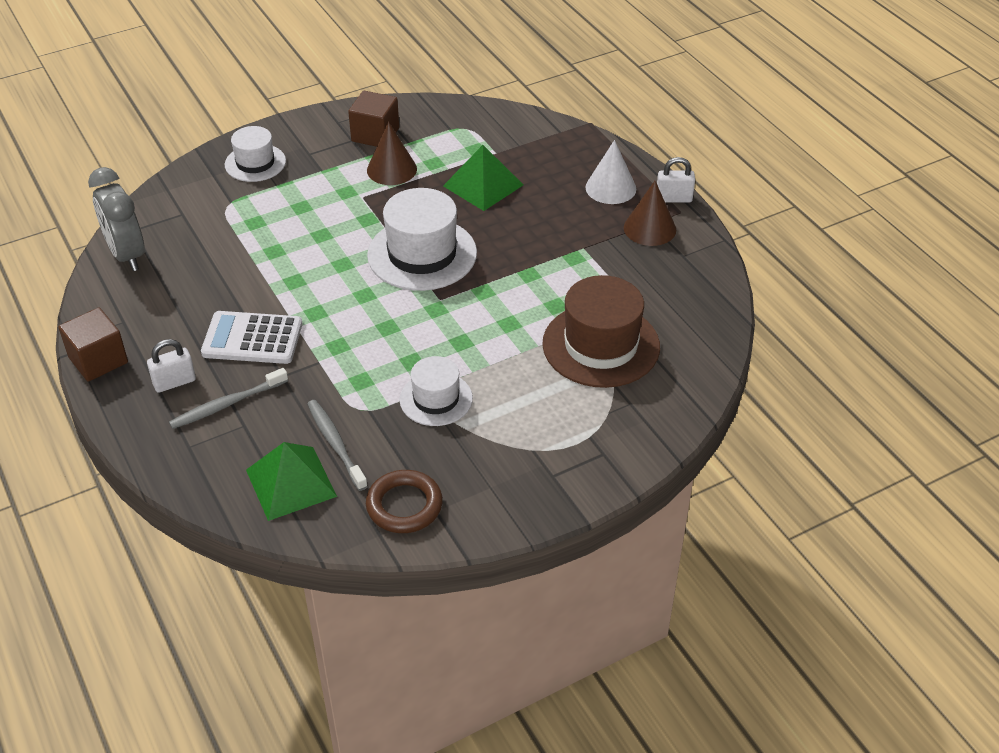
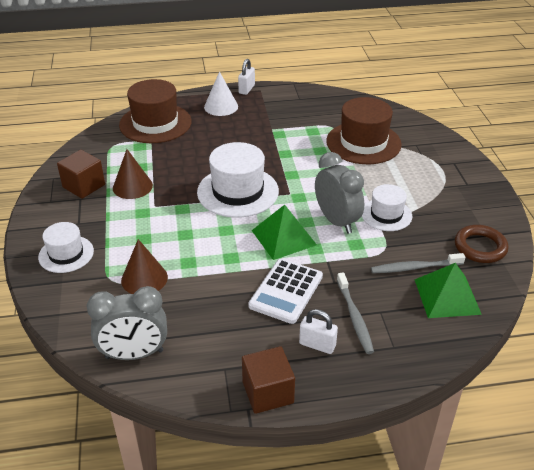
camera: 70 degrees left, 5 degrees down
(174, 382) = (317, 345): white padlock -> white padlock turned 60 degrees counterclockwise
(401, 354) = (336, 221): none -> grey clock
(483, 185) = (181, 152): green pyramid -> green pyramid (283, 237)
(534, 145) = (155, 123): none -> brown hat
(649, 228) = (268, 103): brown cone -> brown cone (144, 278)

